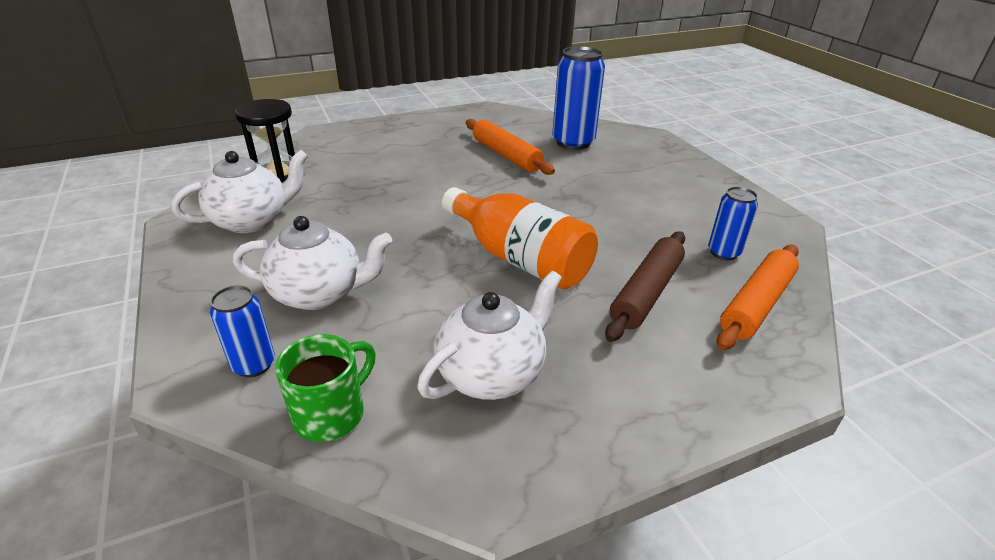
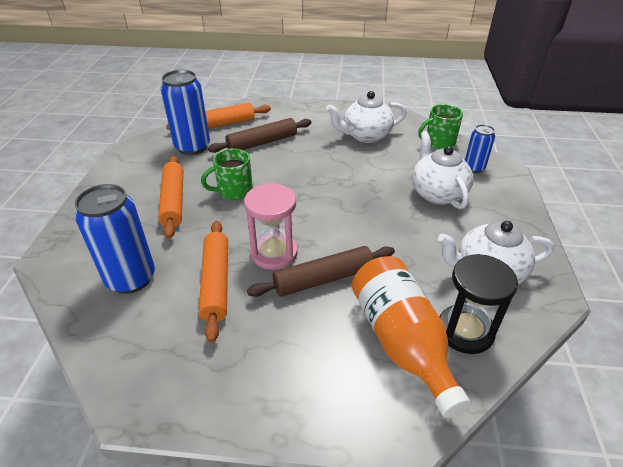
camera: 150 degrees left, 5 degrees up
(319, 293) = (437, 193): white teapot -> white teapot turned 45 degrees clockwise
(419, 178) = (323, 278): none -> brown rolling pin
(480, 182) = (274, 253): none -> pink hourglass
(519, 258) = (307, 178): orange bottle -> orange bottle (401, 341)
(588, 218) = (234, 191): none -> green mug
(633, 192) = (173, 201): none -> orange rolling pin
(723, 253) = (192, 147): blue can -> blue can, size x1.77

